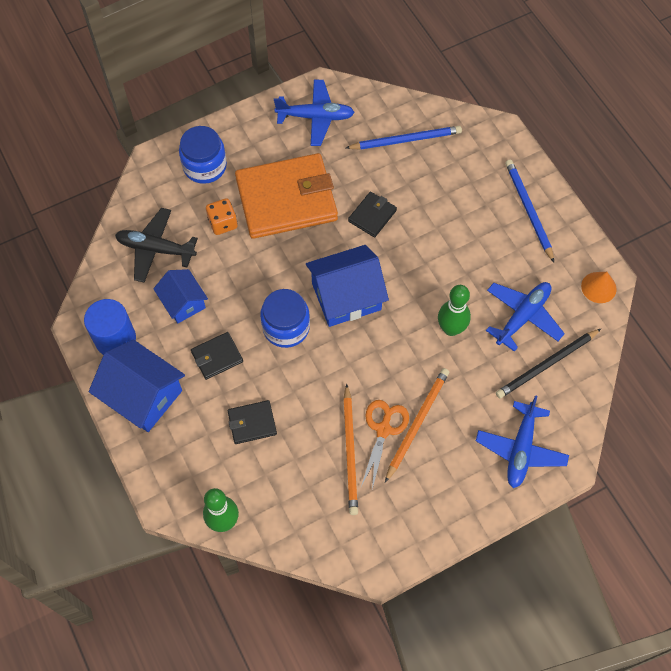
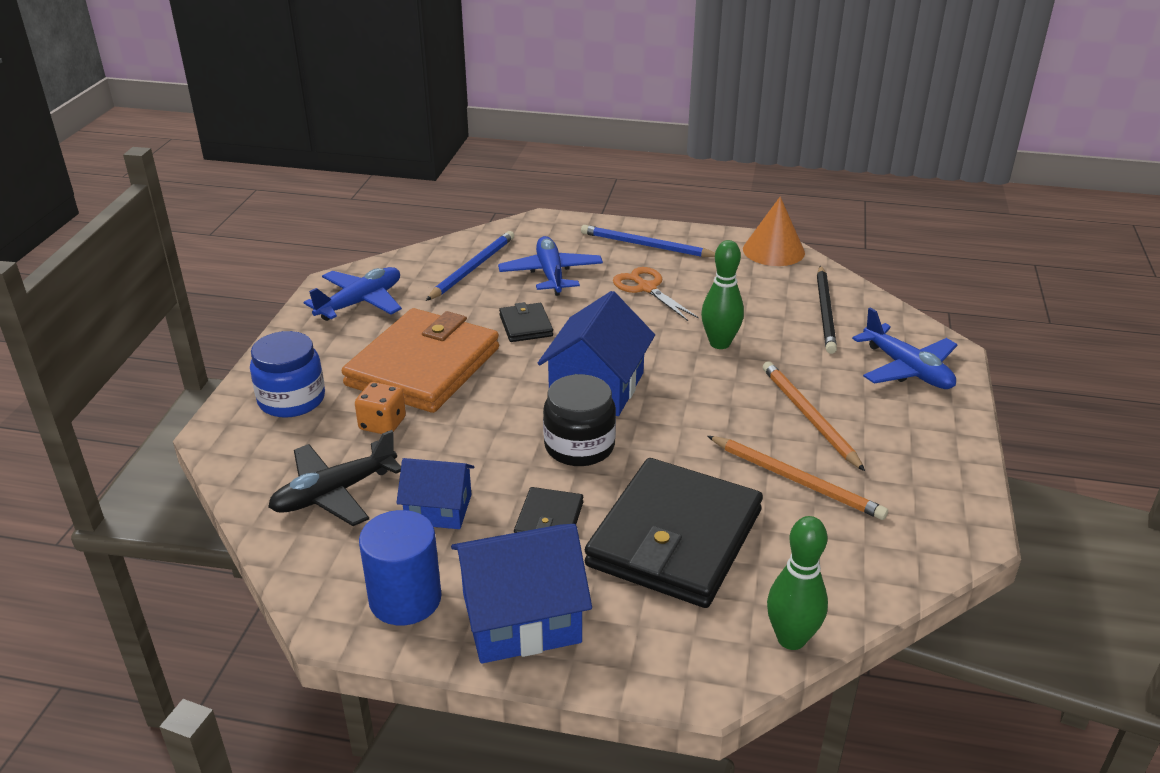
camera: 50 degrees left, 30 degrees down
(252, 423) = (675, 538): black wallet -> black wallet, size x2.27
(286, 327) = (579, 446): blue jar -> black jar
(383, 429) = (792, 443): orange scissors -> orange scissors (646, 288)
(522, 316) = (756, 300): blue plane -> blue plane (551, 274)
(598, 287) = (773, 250): orange cone -> orange cone, size x1.51

